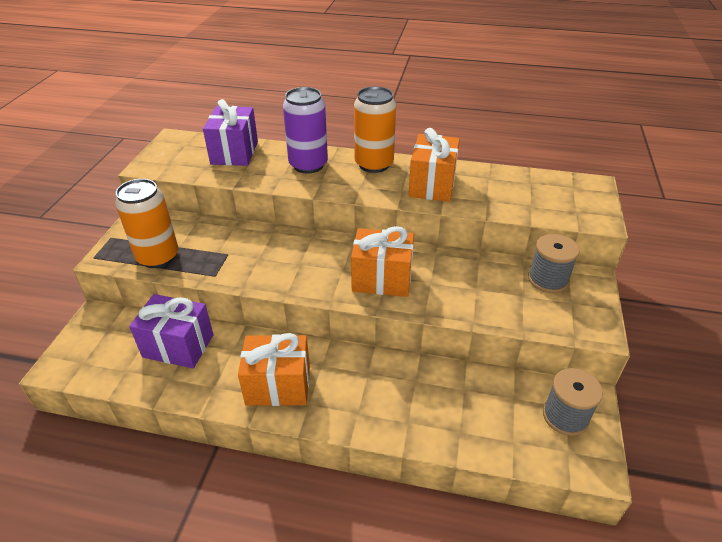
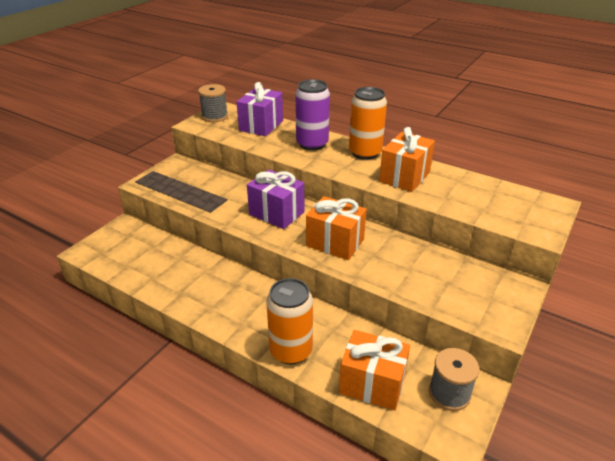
camera: 20 degrees right, 5 degrees down
(158, 257) = (177, 190): orange can -> orange can (291, 350)
(178, 346) = (169, 258): purple gift -> purple gift (276, 213)
(278, 385) = (226, 304): orange gift -> orange gift (372, 384)
(548, 280) = (479, 276): grey spool -> grey spool (214, 116)

